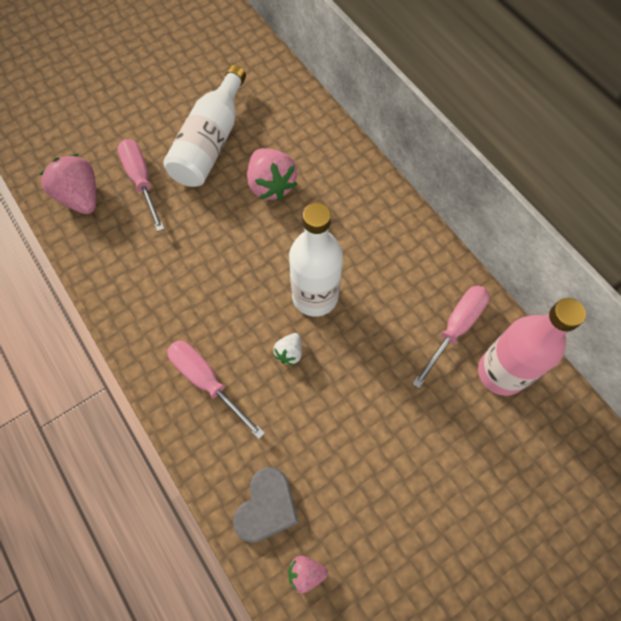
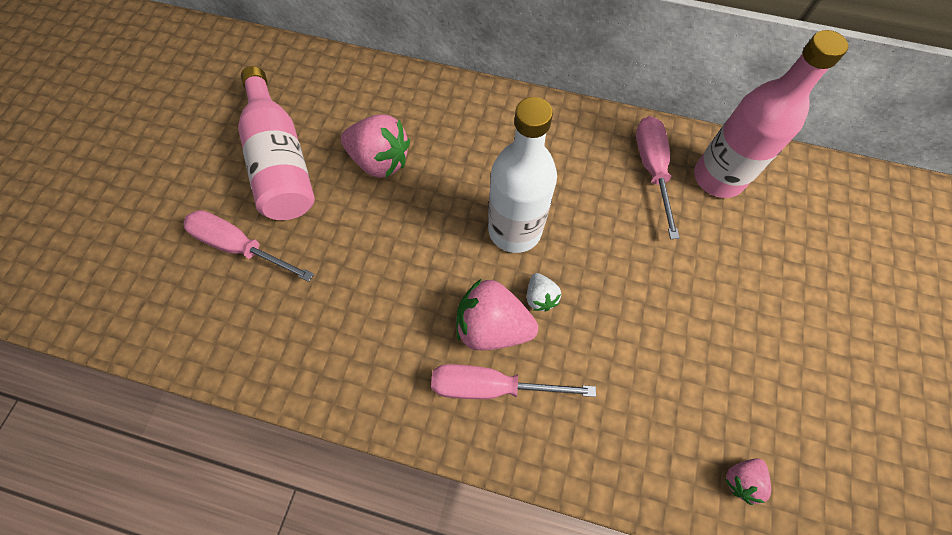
camera: 40 degrees left, 0 degrees up
(81, 197) = (184, 311): pink strawberry -> pink strawberry (492, 326)
(210, 142) = (281, 162): white bottle -> pink bottle
(267, 507) = (654, 452): grey heart -> none

